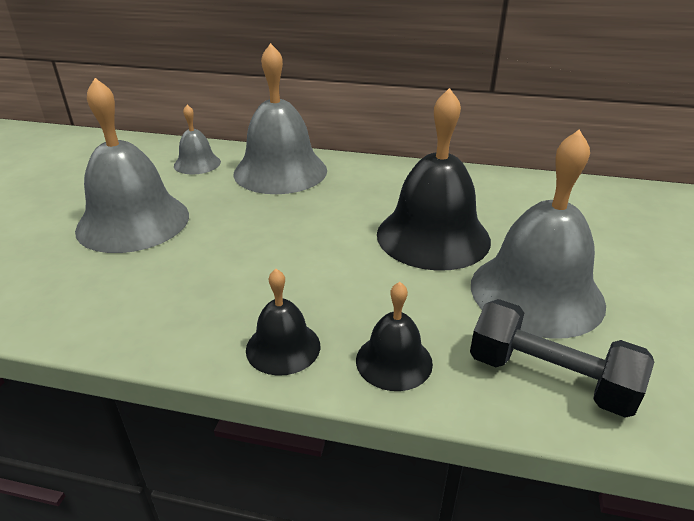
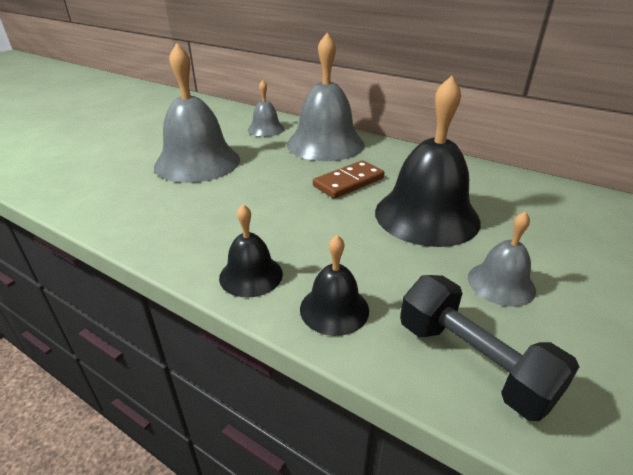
camera: 20 degrees right, 0 degrees up
(332, 214) = (349, 182): none -> brown domino
(536, 293) = (501, 283): grey bell -> grey bell, size x0.51

